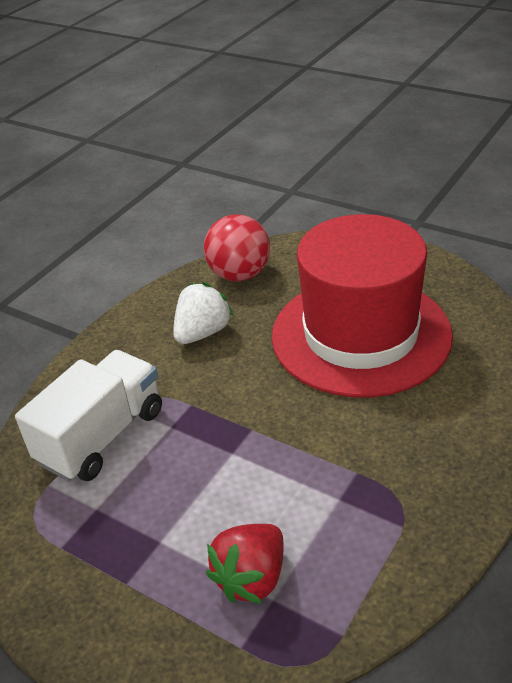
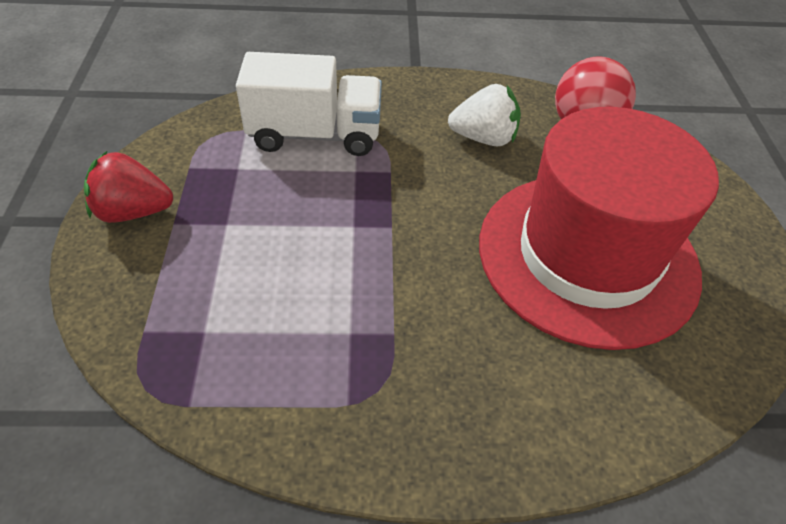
camera: 50 degrees right, 10 degrees up
(252, 578) = (220, 305): red strawberry -> red strawberry (133, 212)

